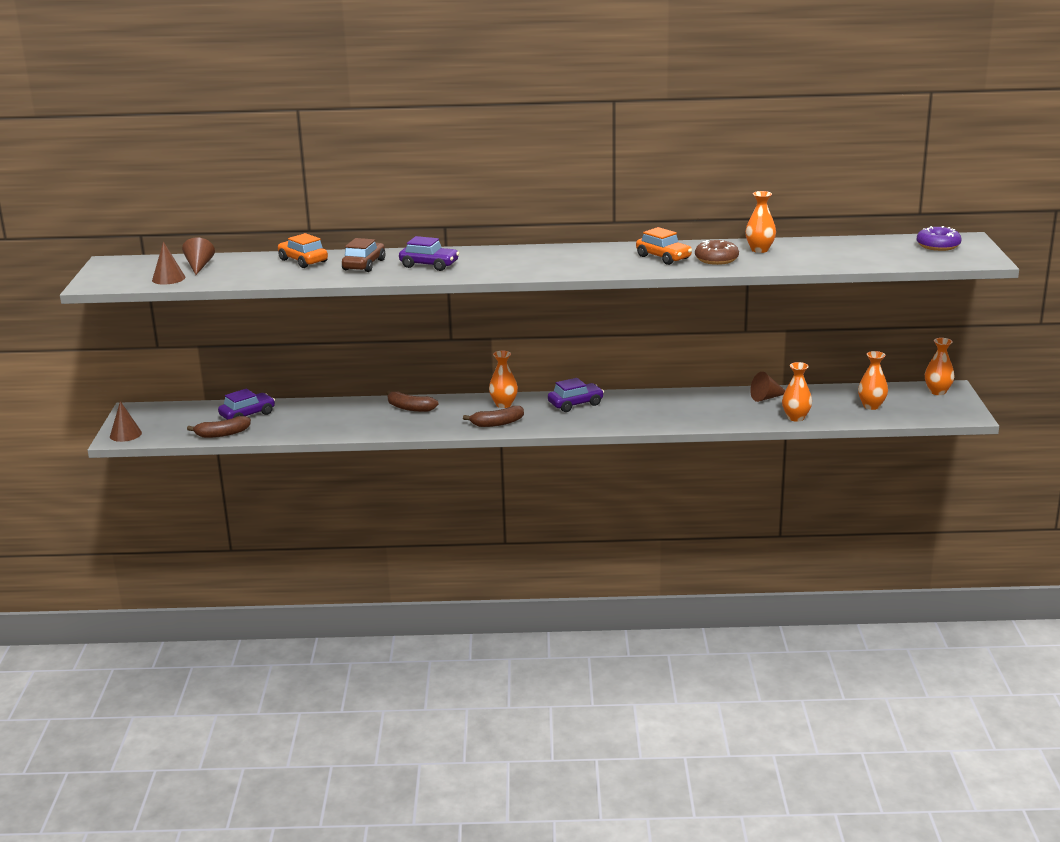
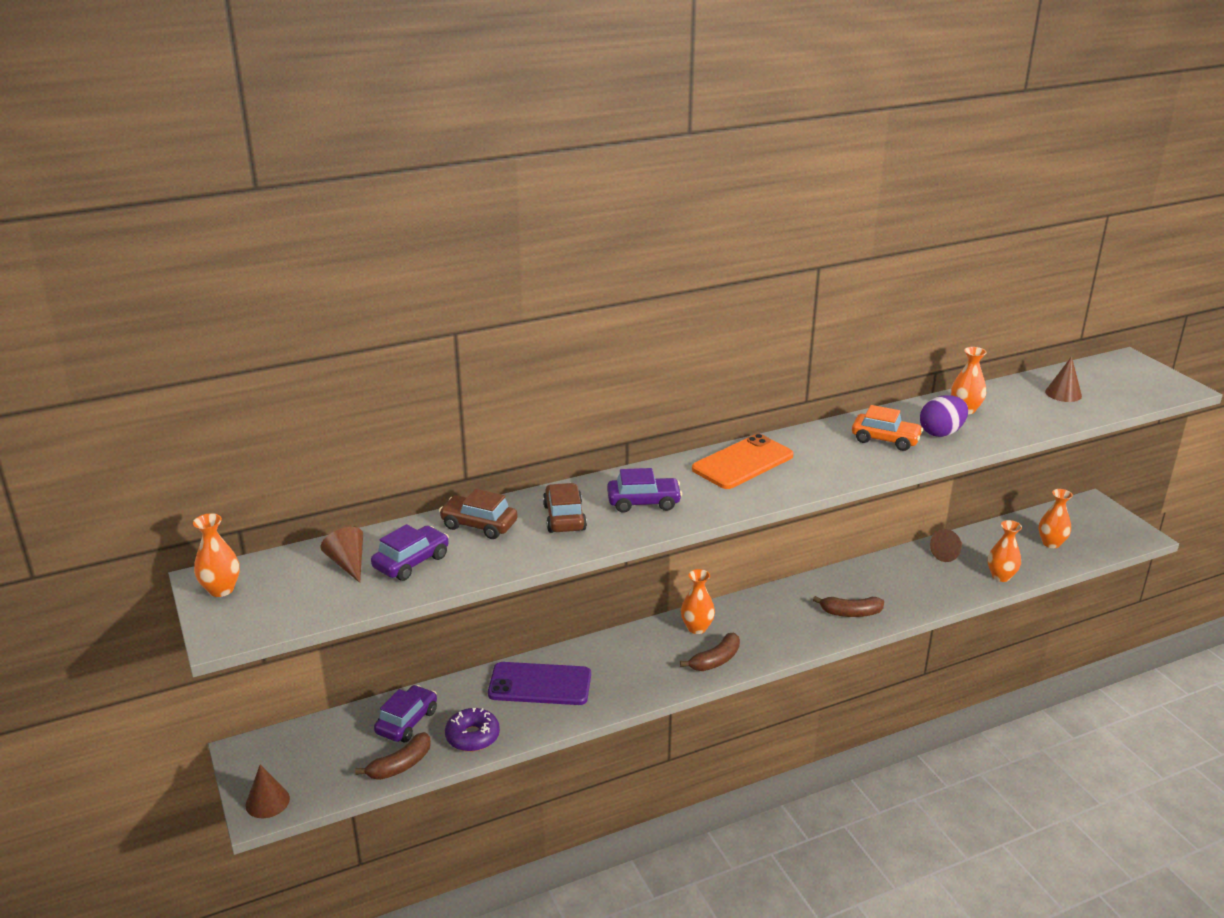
camera: 25 degrees left, 5 degrees up
(168, 278) = (327, 597): brown cone -> brown cone (1063, 393)
(303, 261) = (479, 525): orange car -> brown car
(355, 413) = (540, 684): none -> purple phone
(410, 408) = (597, 660): brown banana -> brown banana (850, 613)
(531, 255) = (742, 462): none -> orange phone
(575, 404) = (772, 608): purple car -> purple car (411, 562)
(716, 259) = (941, 433): brown donut -> purple egg
(937, 392) = (1087, 510): orange vase -> orange vase (221, 589)
(938, 246) = (1117, 374): purple donut -> purple donut (472, 736)

